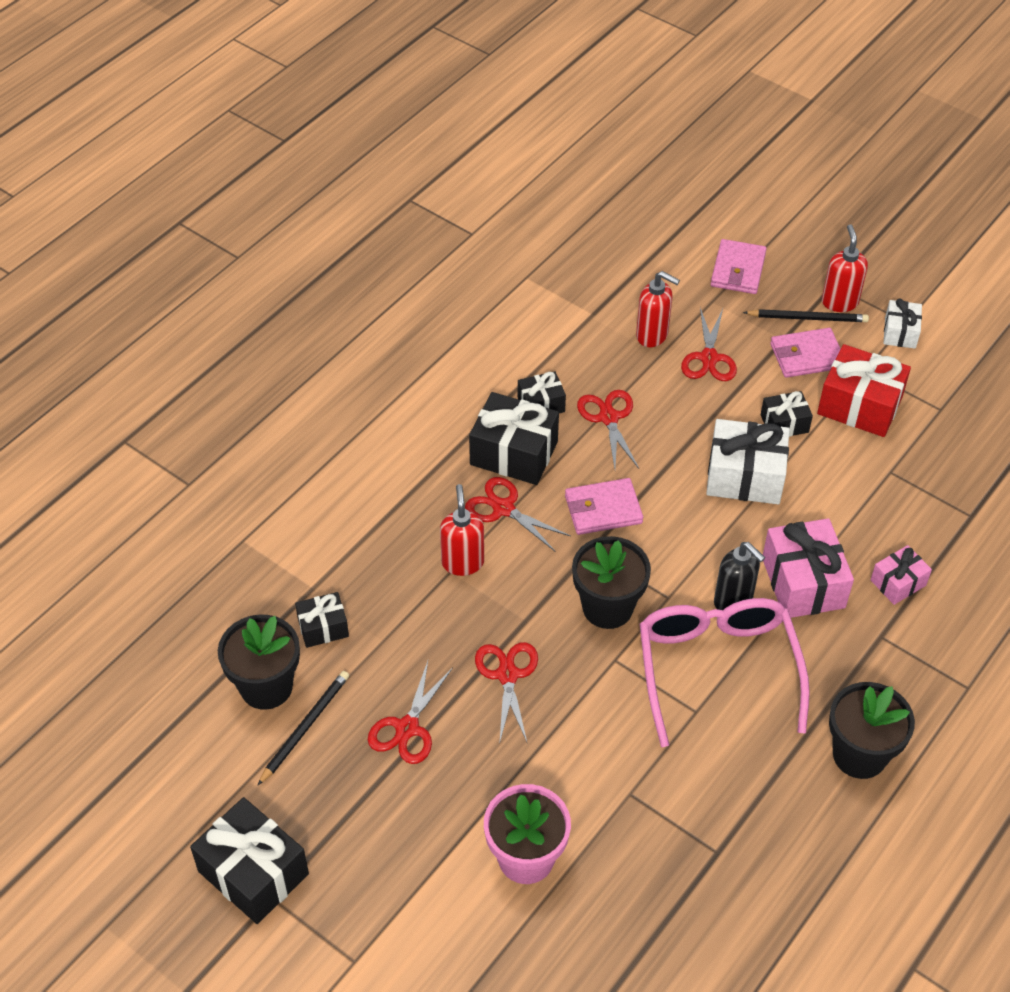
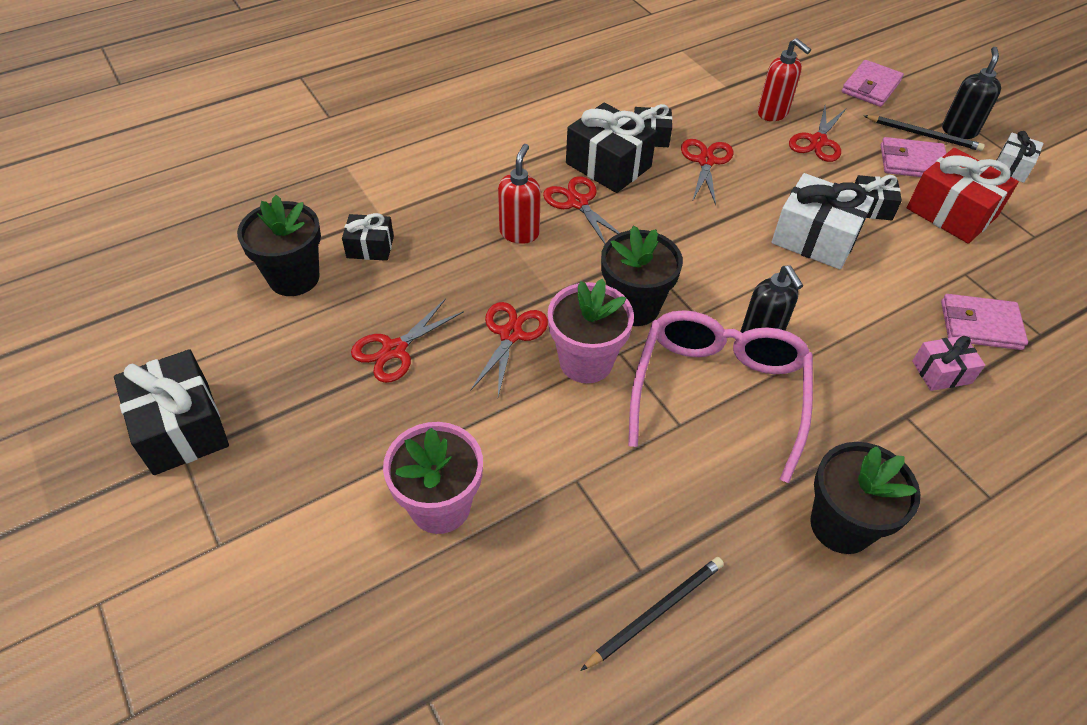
camera: 20 degrees right, 0 degrees up
(305, 727) = (306, 320): black pencil -> black pencil (656, 612)
(588, 679) = (586, 361): none -> pink flower pot
(603, 509) = (667, 228): pink wallet -> pink wallet (980, 325)
(803, 583) = (839, 342): pink gift -> none
(839, 302) = (959, 131): red soap dispenser -> black soap dispenser

